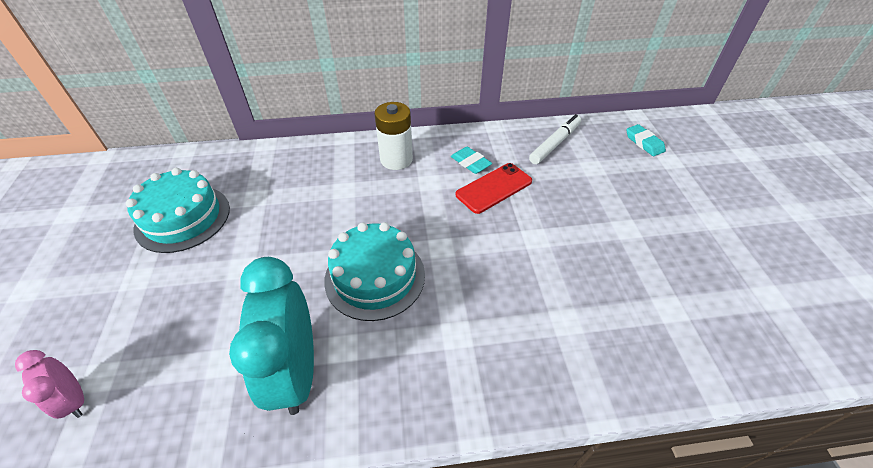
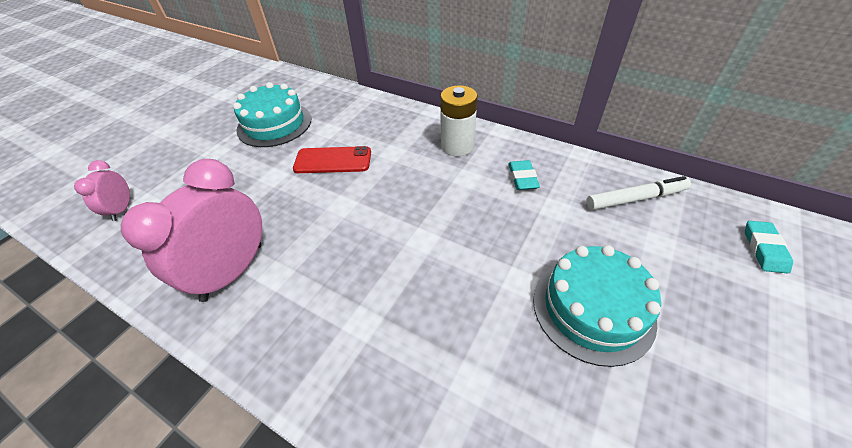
camera: 40 degrees right, 0 degrees up
(296, 371) = (233, 272): turquoise clock -> pink clock
(375, 277) = (348, 234): turquoise cake -> turquoise cake (592, 308)
(494, 188) = (523, 212): red phone -> red phone (333, 160)

